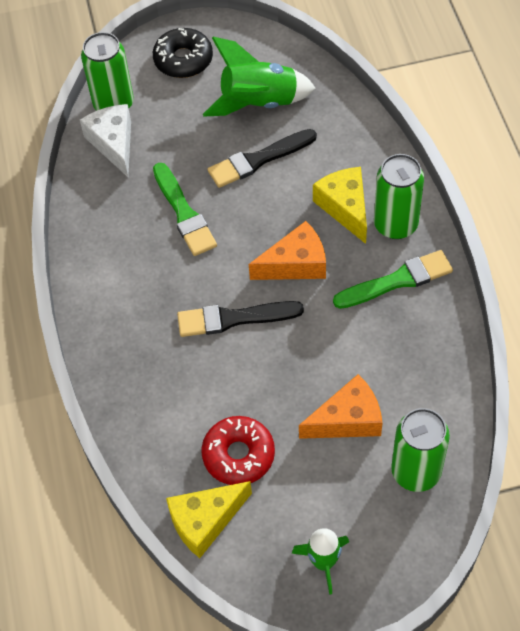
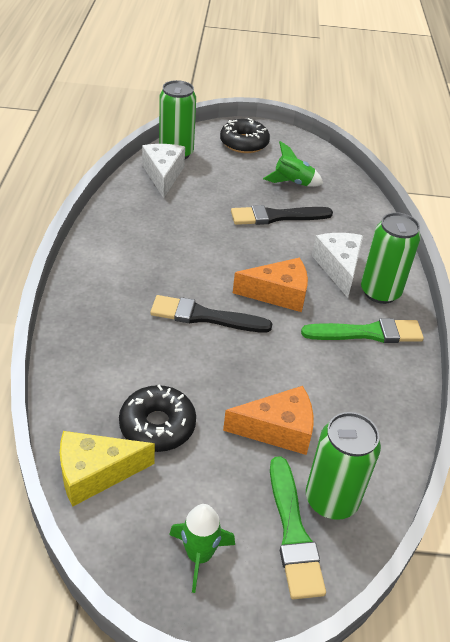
camera: 10 degrees right, 15 degrees down
(184, 213) = (197, 232): green brush -> green brush (293, 532)
(238, 455) = (157, 425): red donut -> black donut
(258, 102) = (292, 182): green rocket -> green rocket, size x0.61
(345, 207) = (338, 268): yellow cheese -> white cheese

